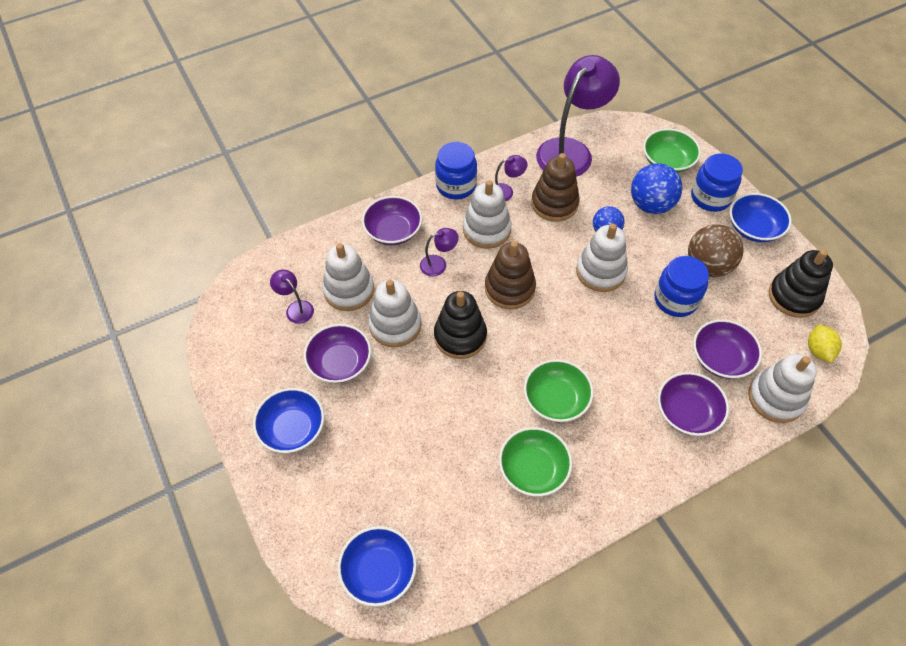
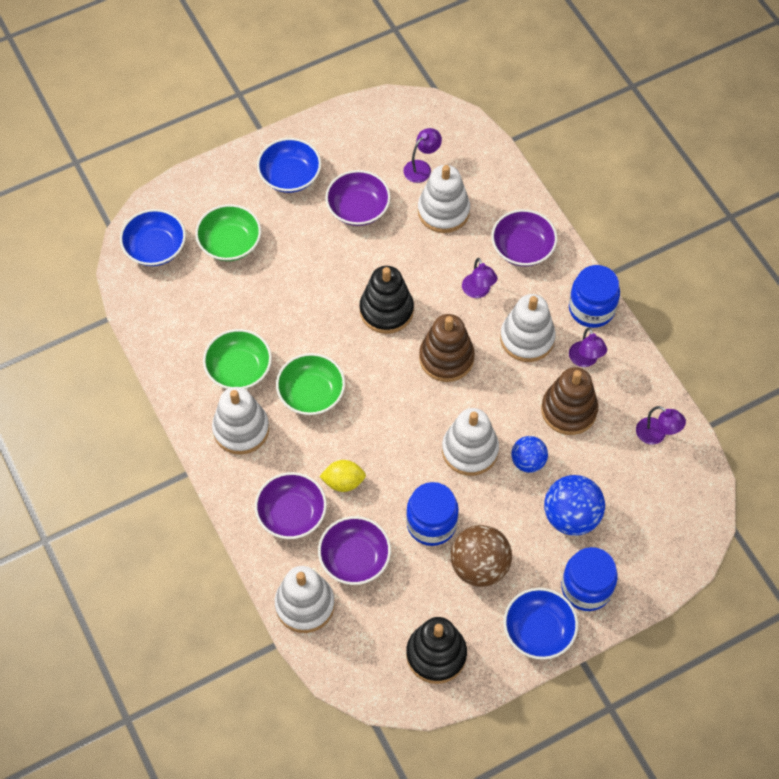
camera: 90 degrees right, 5 degrees up
(395, 325) = (400, 253): white stacking toy -> white stacking toy (241, 429)
(571, 151) = (656, 435): purple lamp -> purple lamp, size x0.44
(667, 161) = (645, 546): green bowl -> green bowl (230, 243)
(818, 350) = (362, 664): yellow lemon -> yellow lemon (343, 482)

